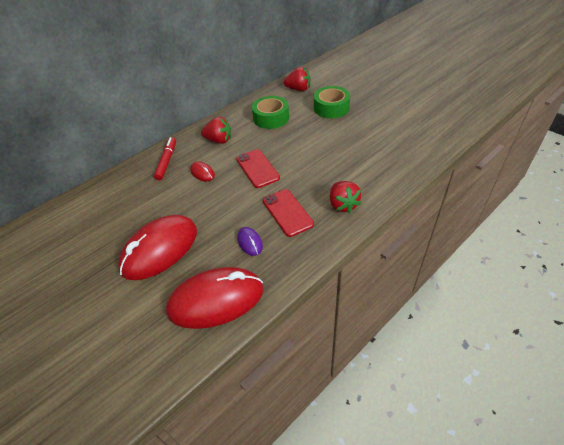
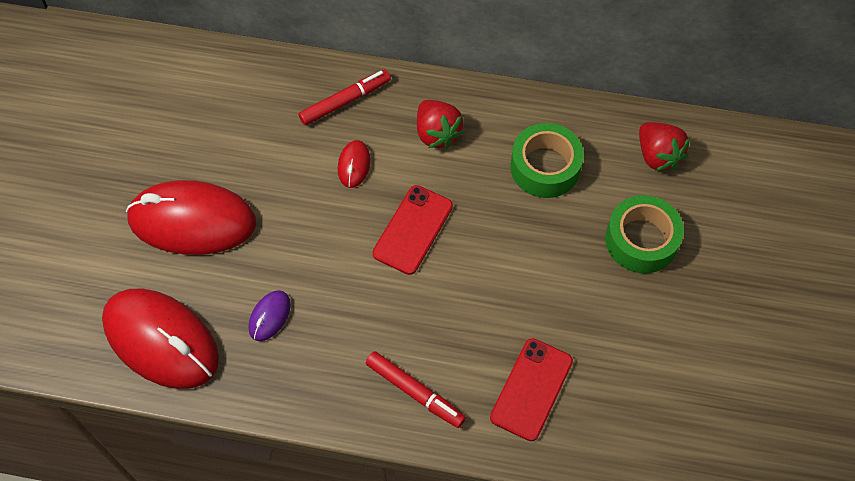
camera: 50 degrees right, 15 degrees up
(287, 212) = (352, 328): red phone -> red phone (531, 389)
(342, 205) = (415, 392): red strawberry -> red marker

